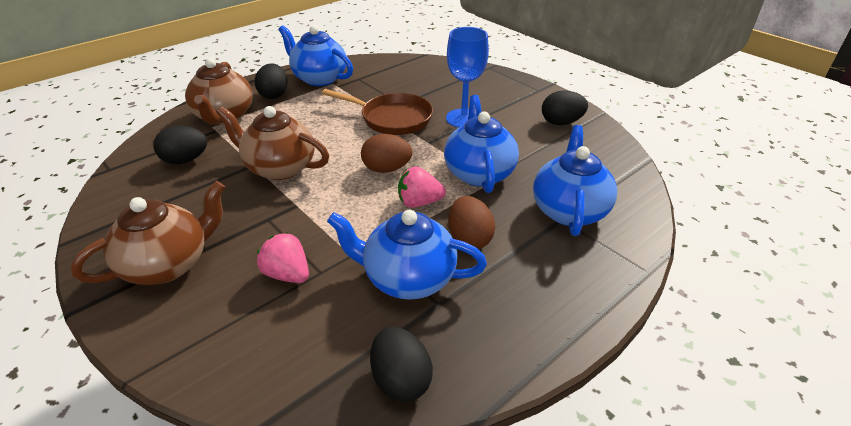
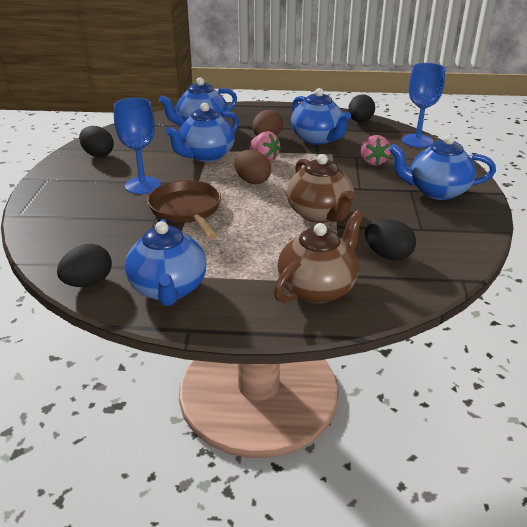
camera: 135 degrees left, 5 degrees down
(168, 264) = (436, 191): brown teapot -> blue teapot
(254, 379) = (417, 141): none -> blue goblet
(274, 95) = (241, 291): black egg -> black egg (88, 283)

